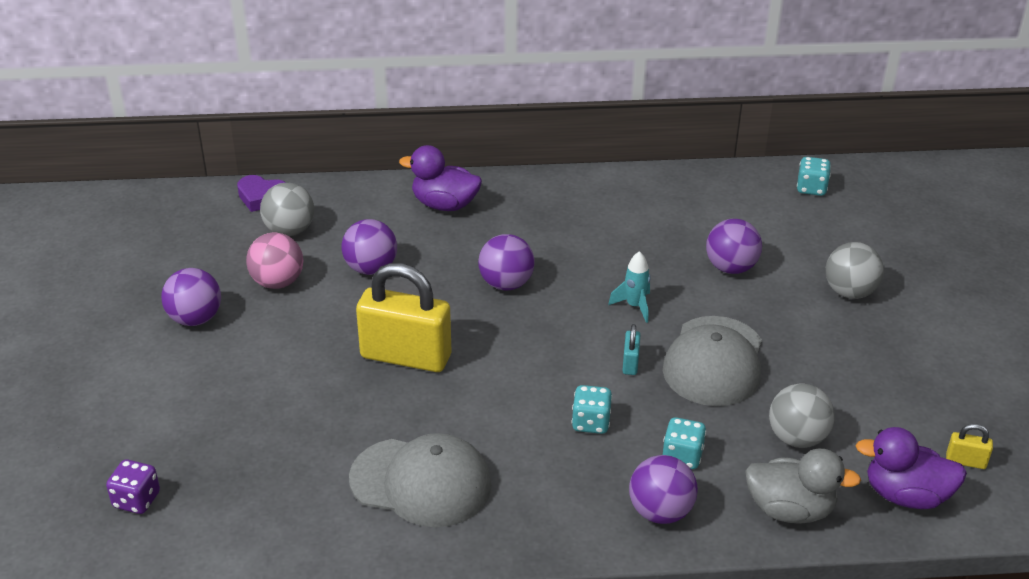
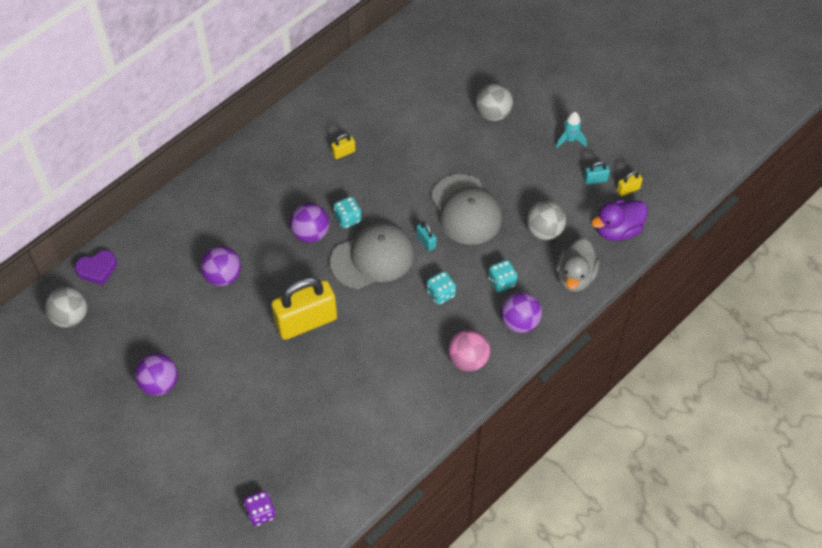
camera: 40 degrees left, 20 degrees up
(277, 282) = (179, 324): pink ball -> pink ball (468, 359)
(289, 230) = (144, 282): grey ball -> grey ball (70, 317)
(421, 482) = (393, 391): grey cap -> grey cap (372, 258)
(444, 205) = (217, 199): purple duck -> none
(625, 236) = (343, 152): none -> yellow padlock
(634, 306) = (394, 200): turquoise rocket -> turquoise rocket (570, 140)
(731, 267) = (419, 137): purple ball -> none
(790, 510) = (575, 276): grey duck -> grey duck turned 135 degrees clockwise
(811, 188) = (412, 46): turquoise dice -> turquoise dice (348, 218)
(926, 425) = (595, 179): none -> turquoise padlock

